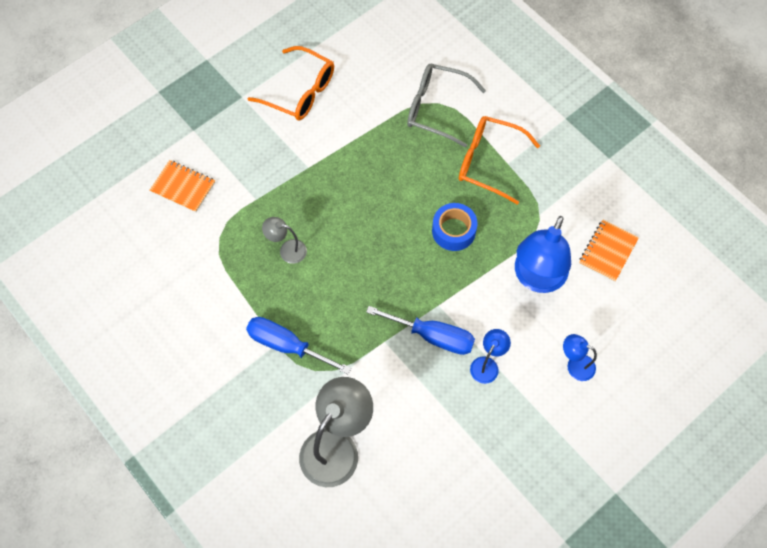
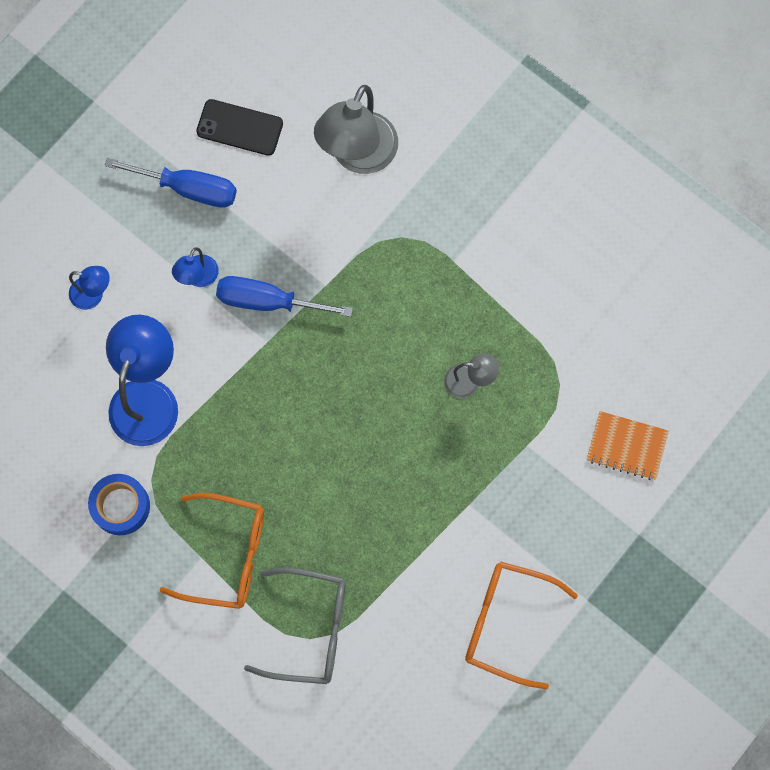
camera: 170 degrees right, 10 degrees up
(287, 345) = (441, 260): blue screwdriver -> blue screwdriver (188, 188)
(435, 491) = (239, 128): none -> black phone
(453, 231) = (261, 445): blue tape -> blue tape (121, 506)
(608, 251) = (59, 450): orange notebook -> none

